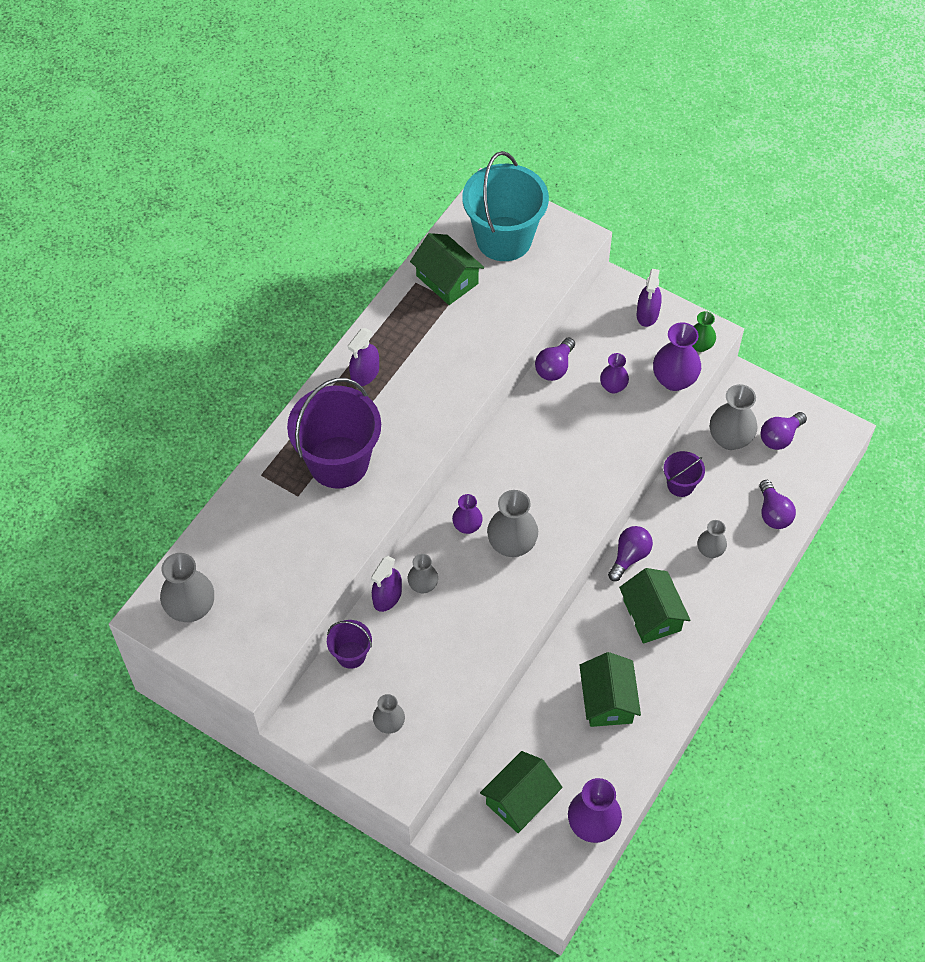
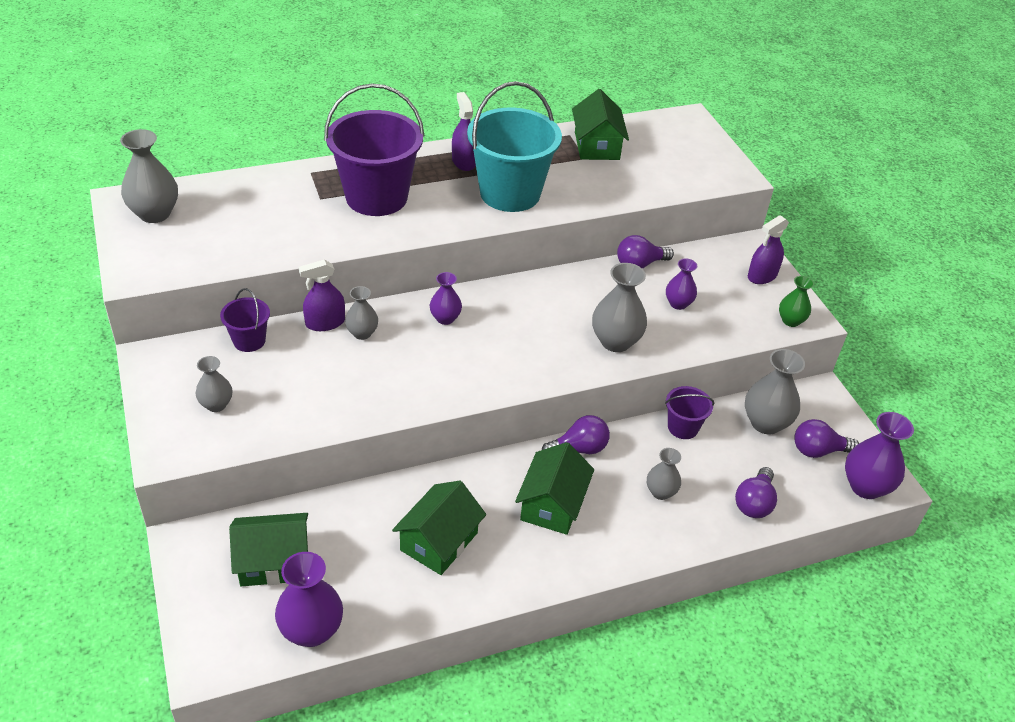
camera: 35 degrees right, 15 degrees down
(365, 374) = (464, 161): purple spray bottle -> purple spray bottle turned 90 degrees clockwise
(504, 239) = (672, 147): turquoise bucket -> turquoise bucket (510, 193)
(512, 544) = (467, 352): grey vase -> grey vase (615, 341)
(674, 380) = (741, 330): purple vase -> purple vase (865, 486)

